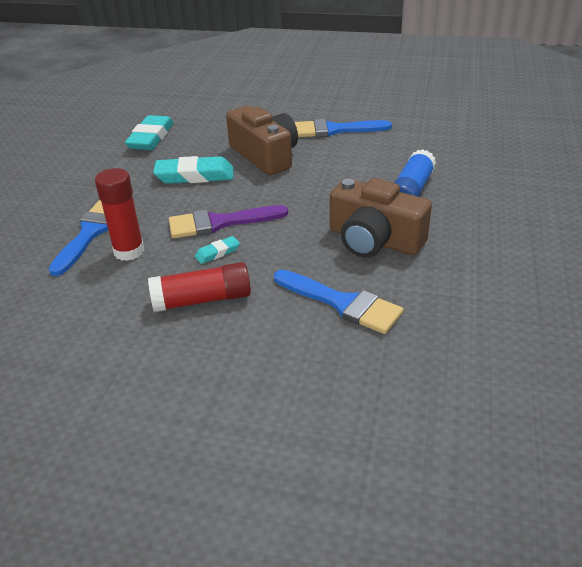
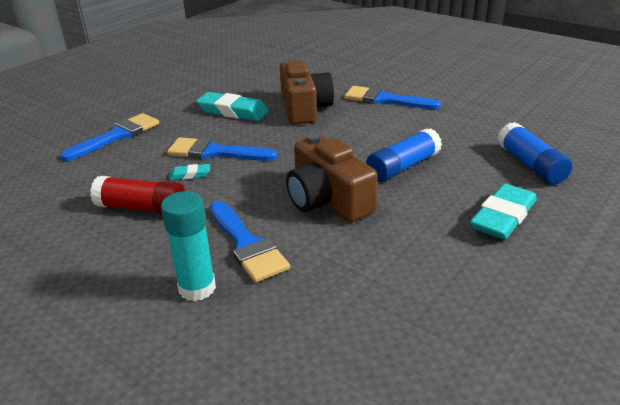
camera: 25 degrees right, 5 degrees down
(129, 251) = (128, 156): red glue stick -> none
(151, 138) = (230, 76): turquoise eraser -> turquoise eraser (503, 217)
(219, 223) = (215, 152): purple brush -> blue brush
(337, 357) = (197, 288): none -> turquoise glue stick
(510, 163) = (530, 165): none -> blue glue stick

